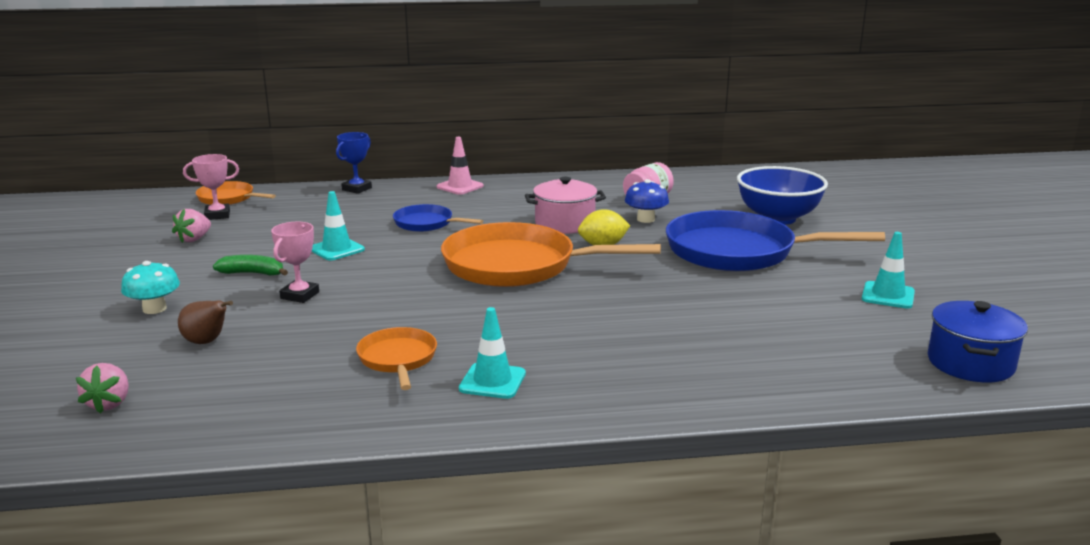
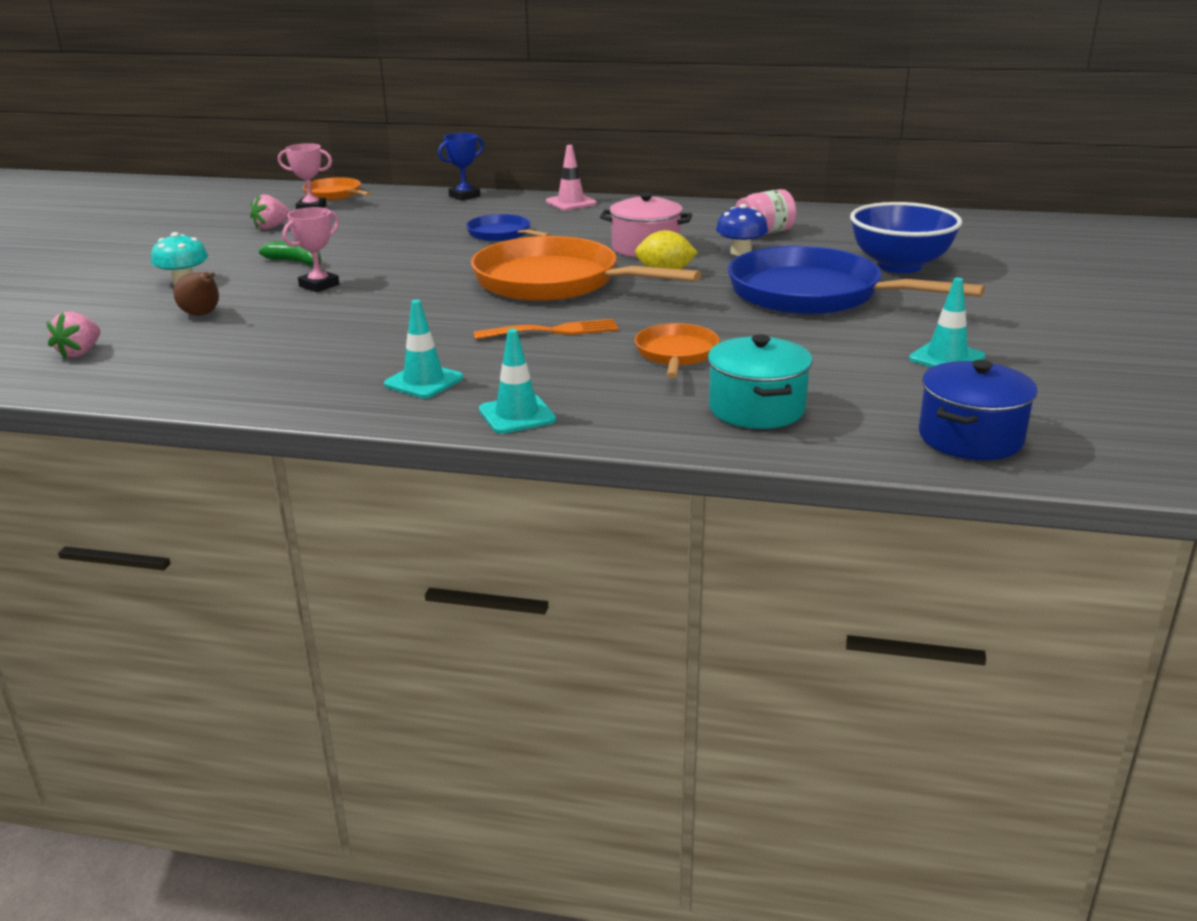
camera: 20 degrees right, 5 degrees up
(337, 249) = (392, 249): turquoise traffic cone -> turquoise traffic cone (517, 415)
(398, 359) = (354, 351): orange pan -> orange pan (676, 354)
(561, 313) = (553, 331): none -> orange fork
(794, 363) = (756, 409): none -> turquoise pot

